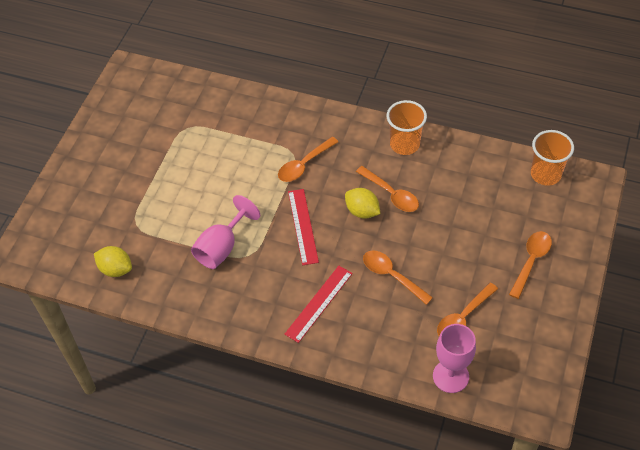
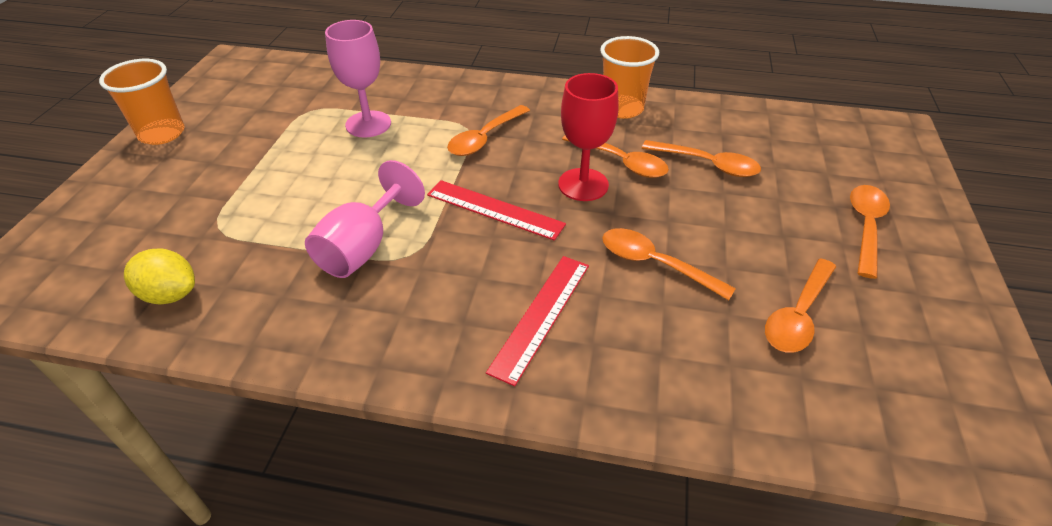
camera: 10 degrees left, 10 degrees down
(303, 226) = (495, 209): red ruler -> red ruler turned 45 degrees counterclockwise
(362, 211) = (583, 184): yellow lemon -> red goblet
(448, 201) = (707, 164): none -> orange spoon
(450, 376) = (820, 418): pink goblet -> pink goblet (368, 124)
(545, 174) = (828, 126): orange cup -> orange cup (162, 134)

